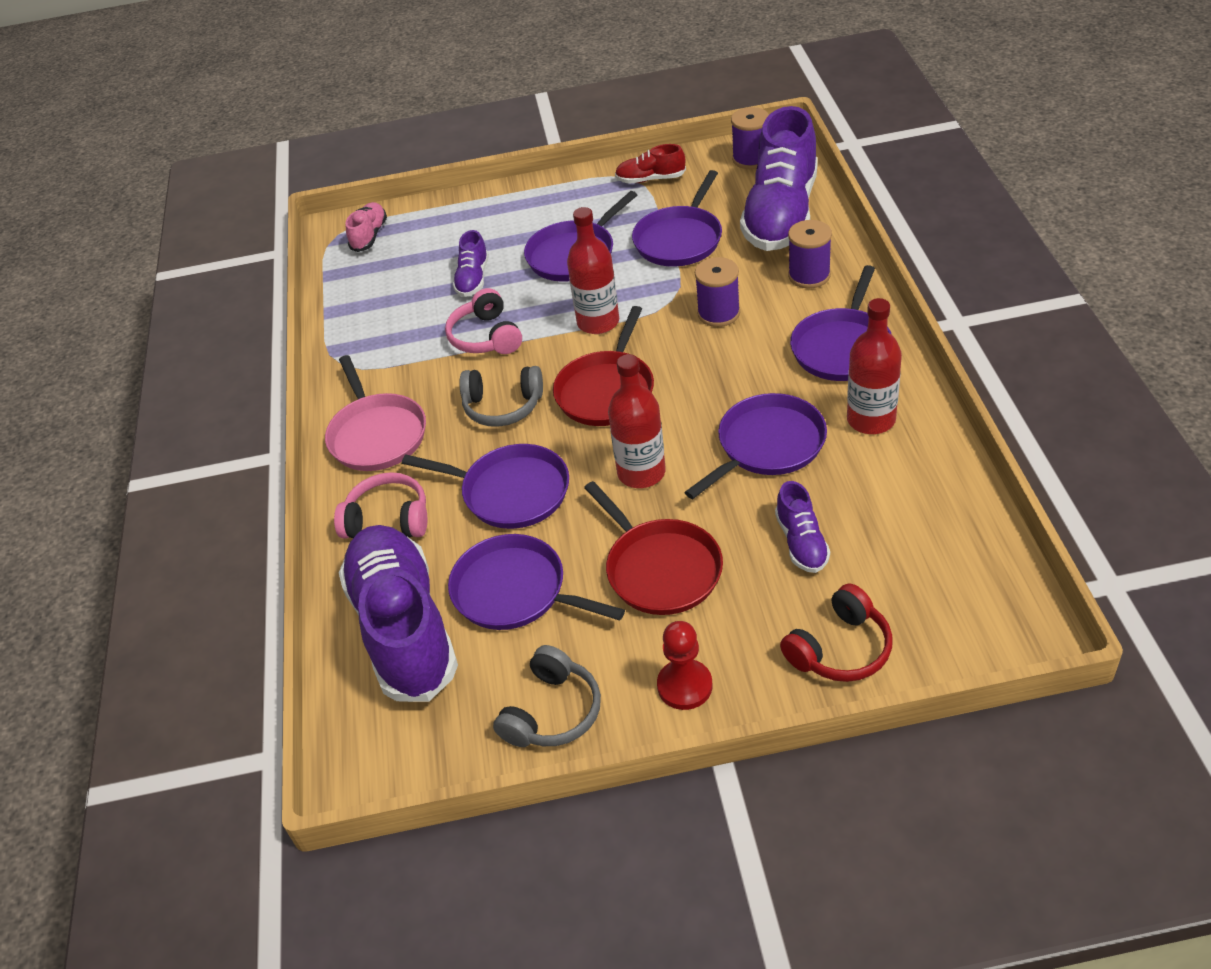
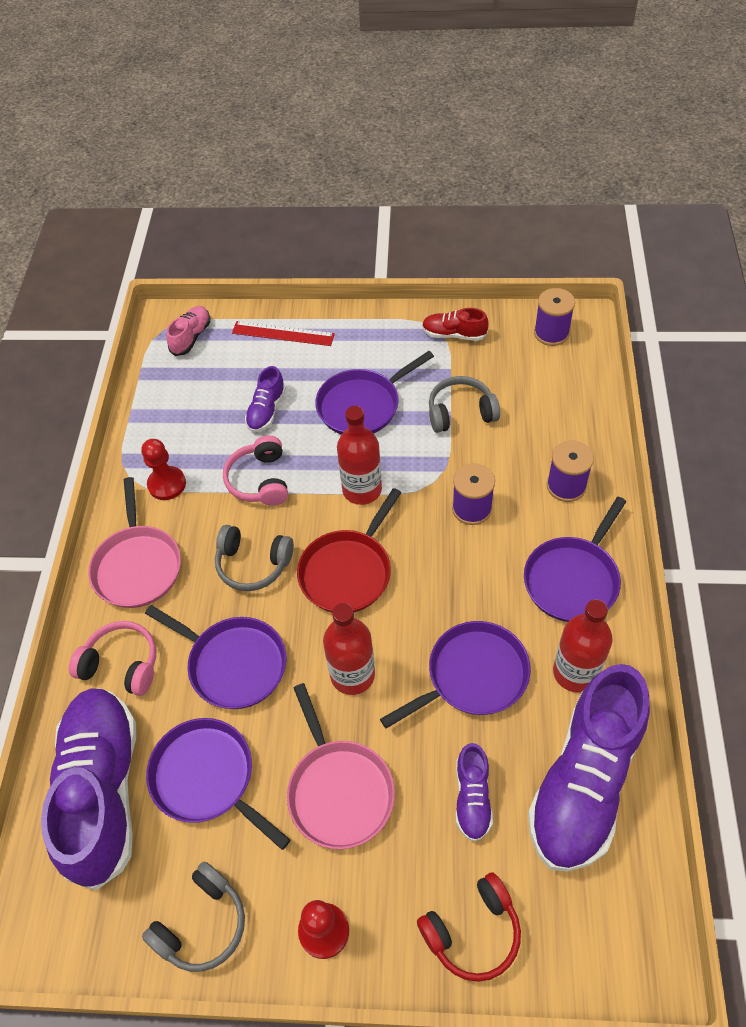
camera: 10 degrees right, 10 degrees up
(385, 361) = (167, 484): none -> red pawn
(468, 213) = (283, 333): none -> red ruler
(660, 569) = (339, 791): red pan -> pink pan
(680, 239) = (460, 412): purple pan -> grey headphones
(781, 214) = (560, 406): purple shoe -> purple shoe (584, 781)

